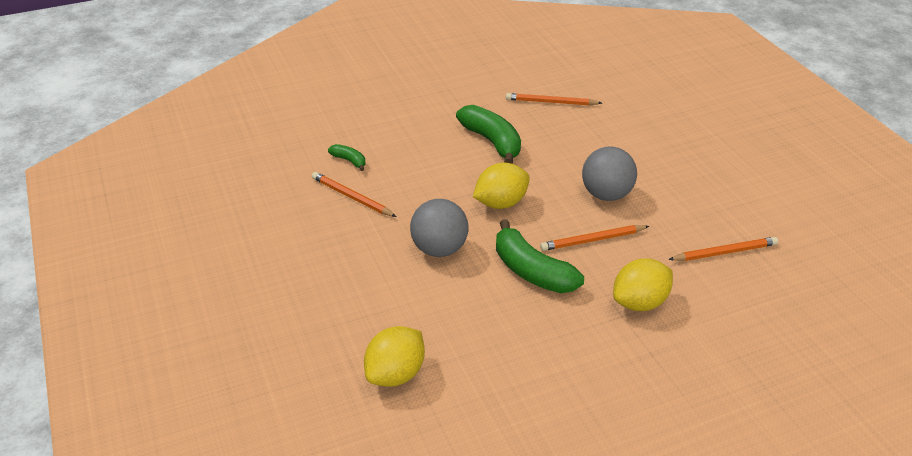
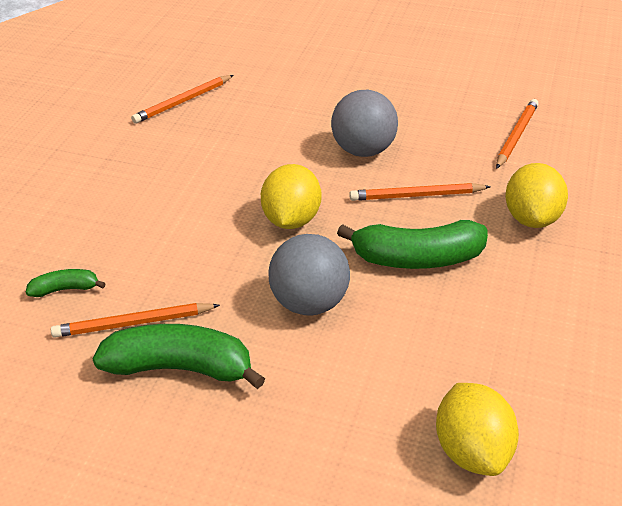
camera: 50 degrees left, 0 degrees up
(492, 142) = (187, 170): green banana -> green banana (180, 368)
(592, 240) = (417, 195): orange pencil -> orange pencil turned 60 degrees clockwise

